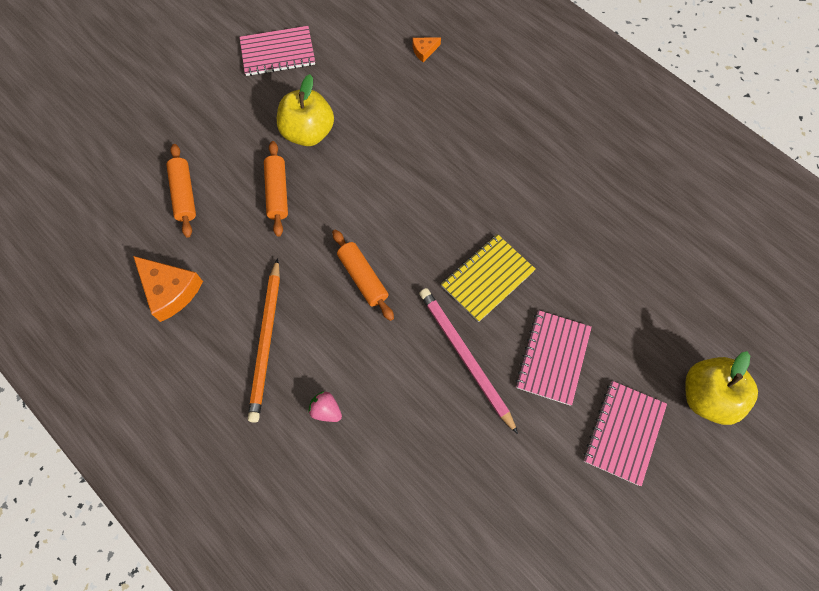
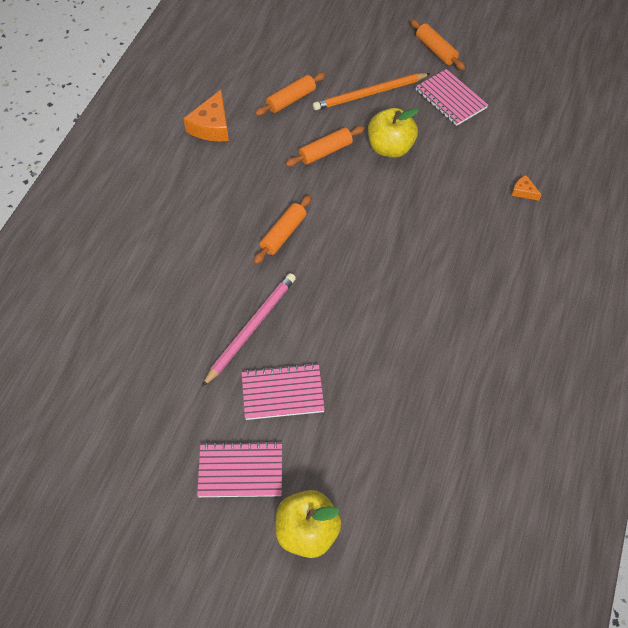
camera: 65 degrees right, 10 degrees down
(205, 34) = (436, 50): none -> orange rolling pin
(266, 342) = (200, 197): orange pencil -> orange pencil (369, 94)
(326, 410) = (165, 254): pink strawberry -> none
(487, 278) = (330, 319): yellow notebook -> none

